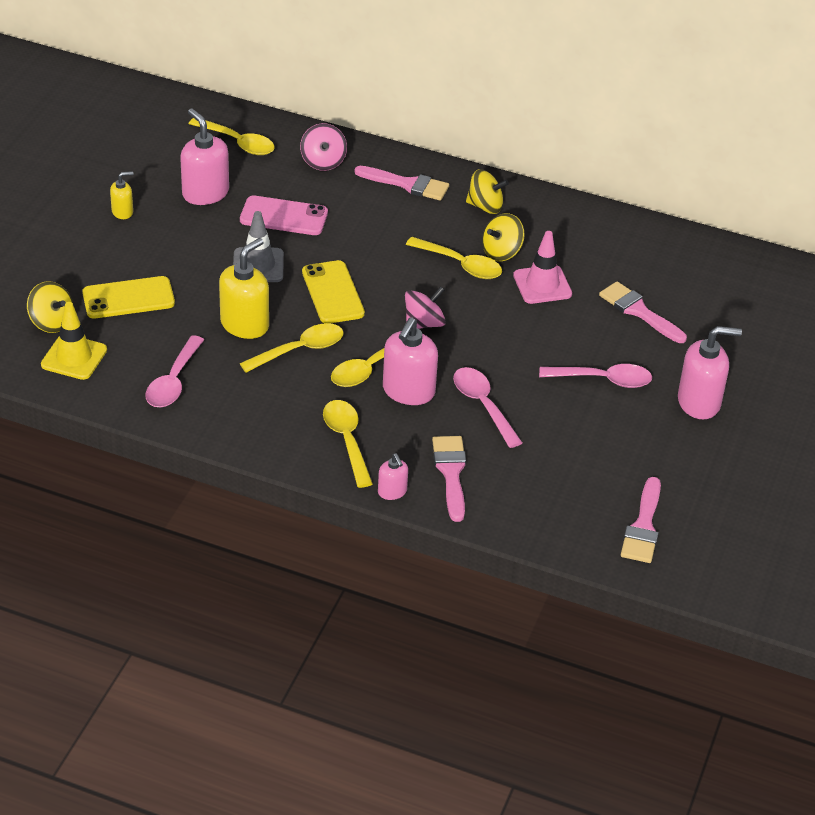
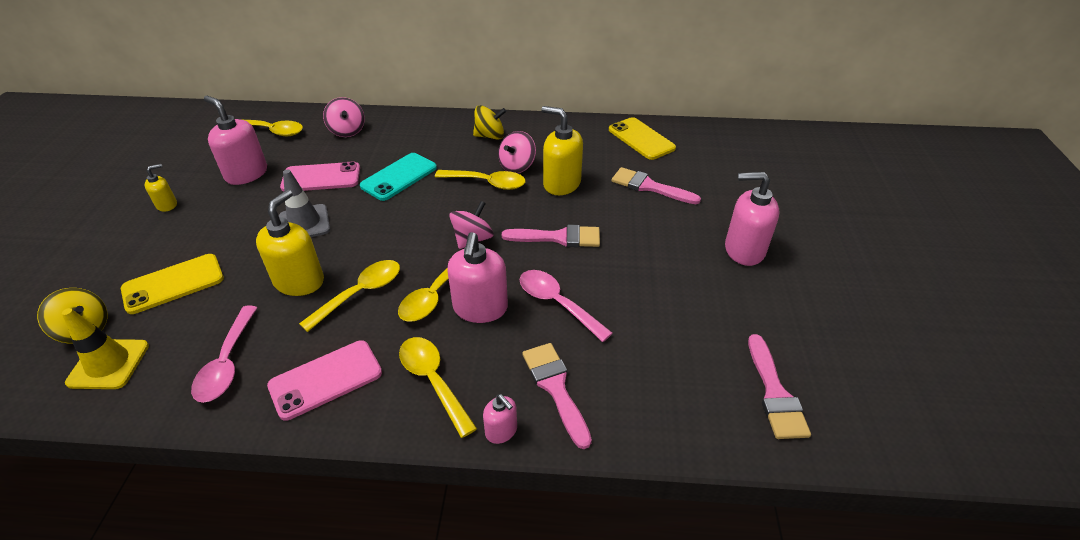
camera: 15 degrees left, 0 degrees up
(255, 416) = (326, 379): none -> pink phone
(332, 293) = (380, 231): yellow phone -> yellow phone (641, 139)
(367, 235) = (399, 177): none -> turquoise phone
(407, 184) = (421, 133): pink brush -> pink brush (558, 237)
(501, 252) = (517, 166): yellow spinning top -> pink spinning top
(542, 285) = (561, 184): pink traffic cone -> yellow soap dispenser
(603, 380) = (652, 251): pink spoon -> none
(699, 402) = (743, 250): pink soap dispenser -> pink soap dispenser turned 150 degrees counterclockwise

